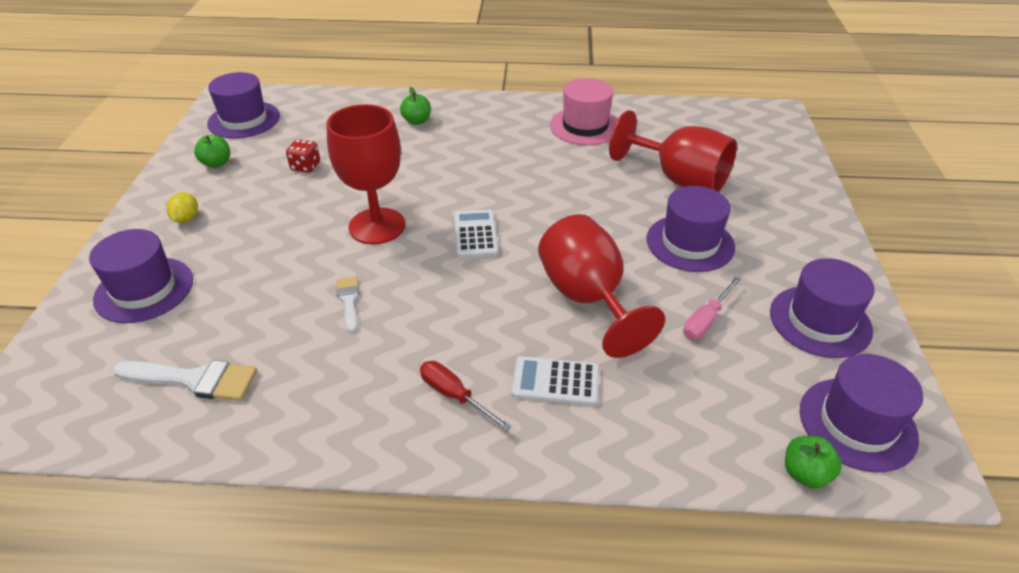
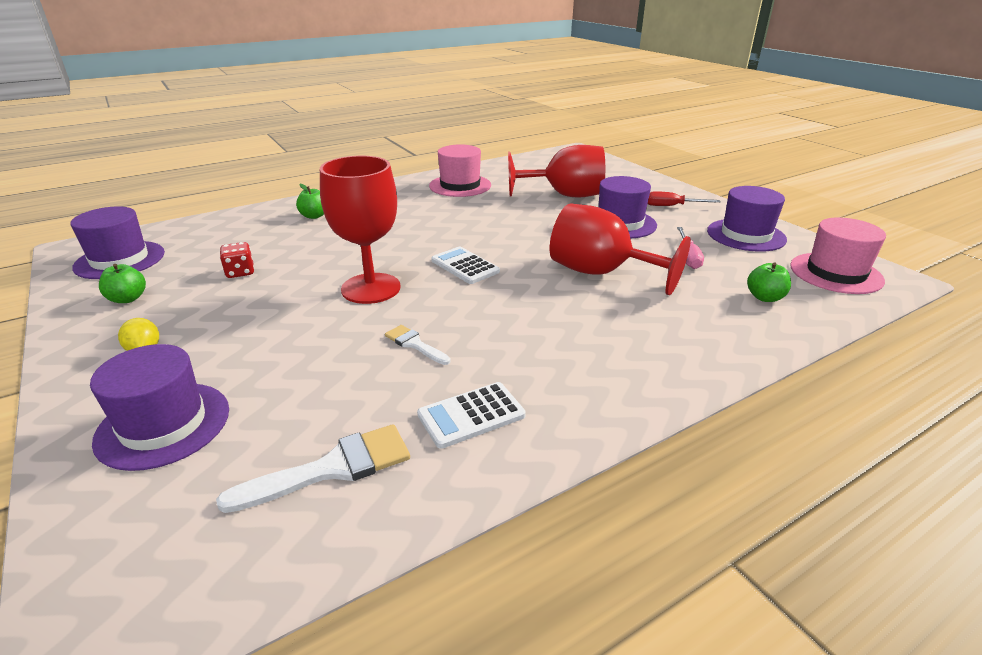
camera: 35 degrees left, 10 degrees down
(454, 396) = (593, 366): red screwdriver -> red screwdriver (672, 206)
(555, 381) = (649, 326): white calculator -> white calculator (471, 415)
(805, 473) = (851, 307): green apple -> green apple (764, 297)
(857, 423) = (835, 273): purple hat -> pink hat

